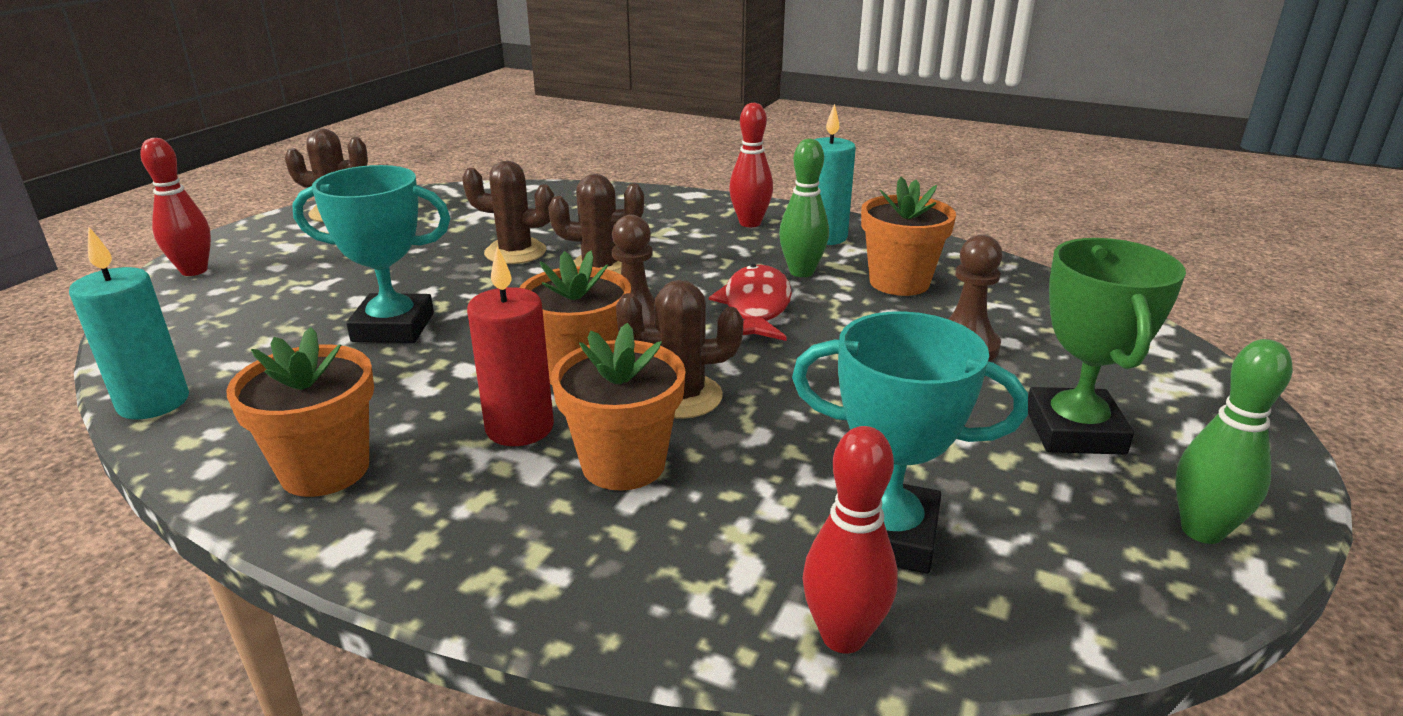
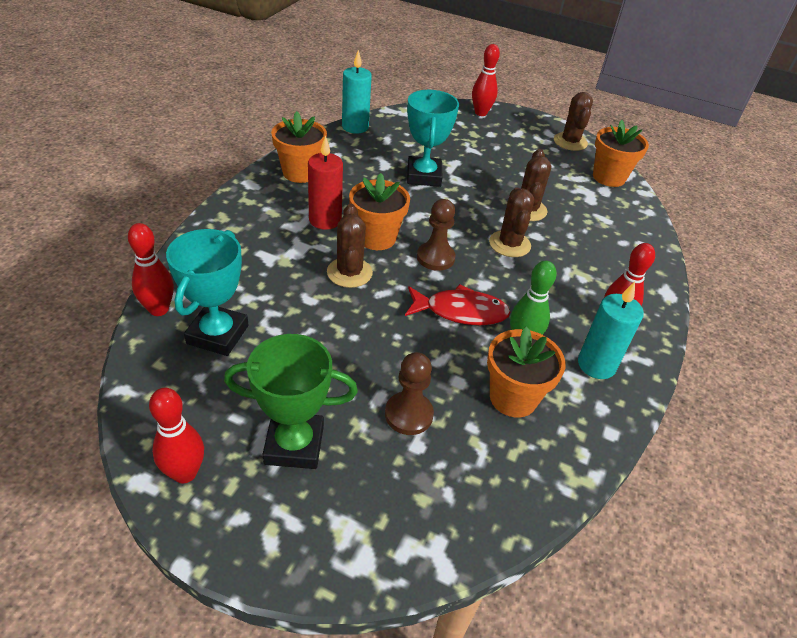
camera: 85 degrees right, 15 degrees up
(623, 464) = (290, 251): orange flower pot -> orange flower pot (609, 177)
(1202, 531) = (185, 473): green bowling pin -> red bowling pin

